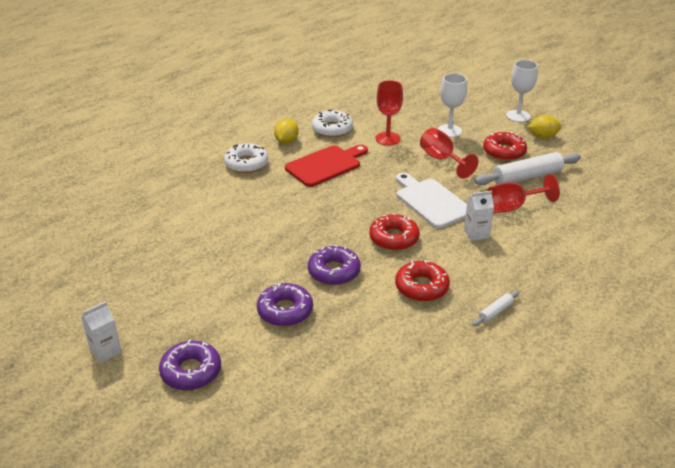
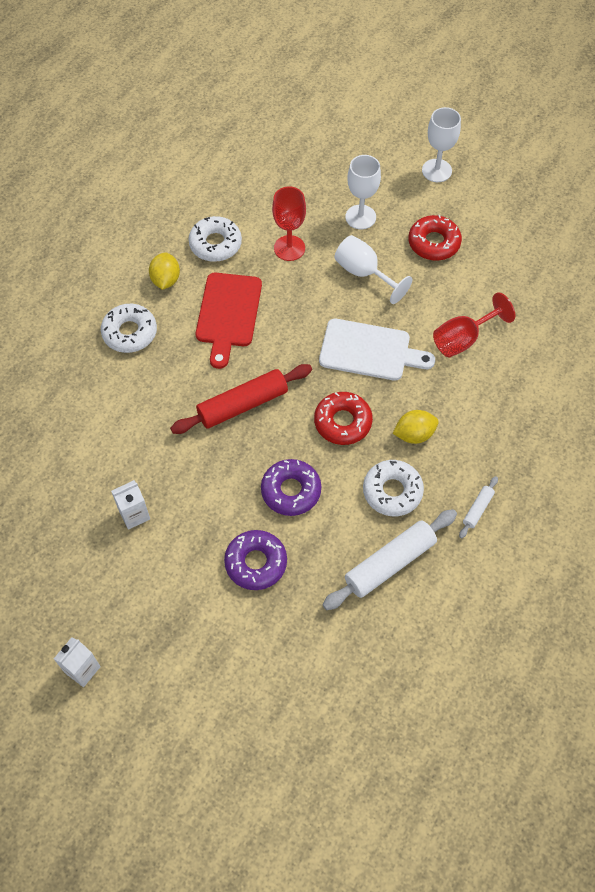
camera: 15 degrees left, 25 degrees up
(191, 371) = (185, 673): purple donut -> none
(315, 215) = (243, 405): none -> red rolling pin
(326, 165) = (228, 314): red cutting board -> red cutting board turned 150 degrees clockwise
(421, 287) = (392, 491): red donut -> white donut
(431, 201) = (369, 351): white cutting board -> white cutting board turned 150 degrees clockwise
(442, 159) = (364, 273): red goblet -> white goblet
(476, 233) = (432, 393): white carton -> white carton (134, 514)
(527, 177) = (469, 283): white rolling pin -> white rolling pin (389, 563)
(542, 137) = (473, 205): yellow lemon -> yellow lemon (414, 434)

